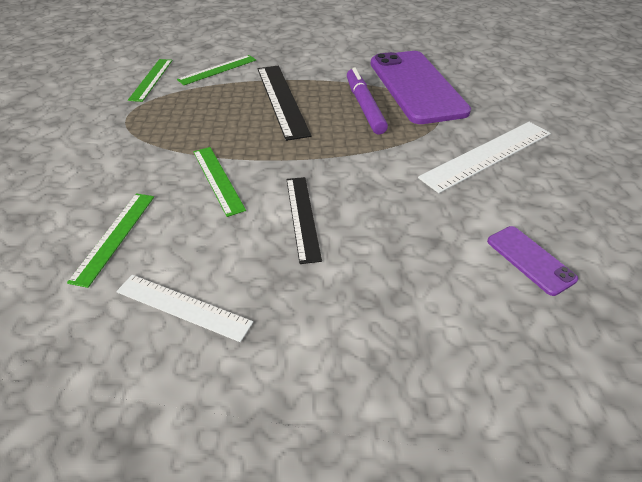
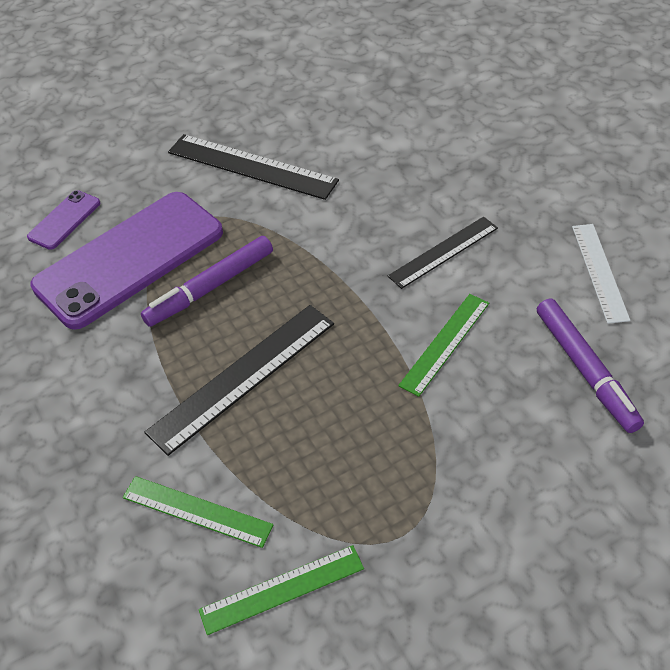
camera: 115 degrees left, 5 degrees up
(114, 236) = (585, 370): green ruler -> purple marker
(487, 155) = (251, 166): white ruler -> black ruler
(530, 260) = (383, 115): purple phone -> purple phone (64, 220)

